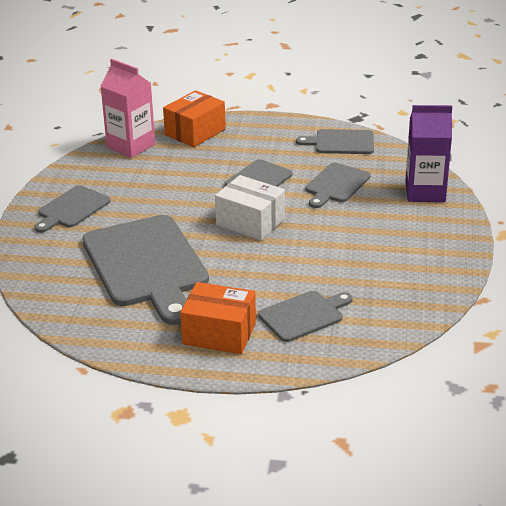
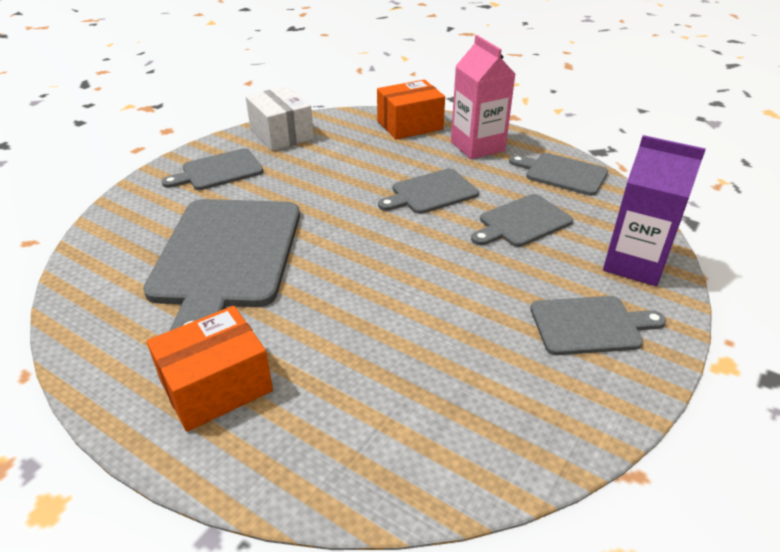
camera: 25 degrees right, 5 degrees up
(131, 146) = (335, 123): pink carton -> pink carton (477, 146)
(219, 333) = (216, 386): orange box -> orange box turned 75 degrees counterclockwise
(250, 222) = (385, 240): white box -> white box (281, 134)
(304, 315) = (345, 399): grey cutting board -> grey cutting board (590, 325)

